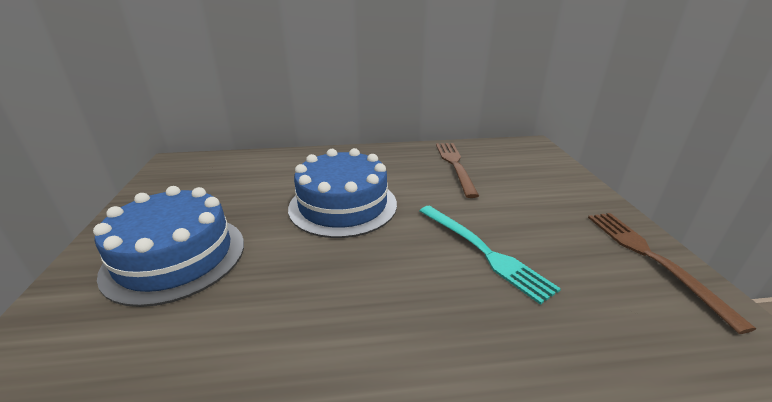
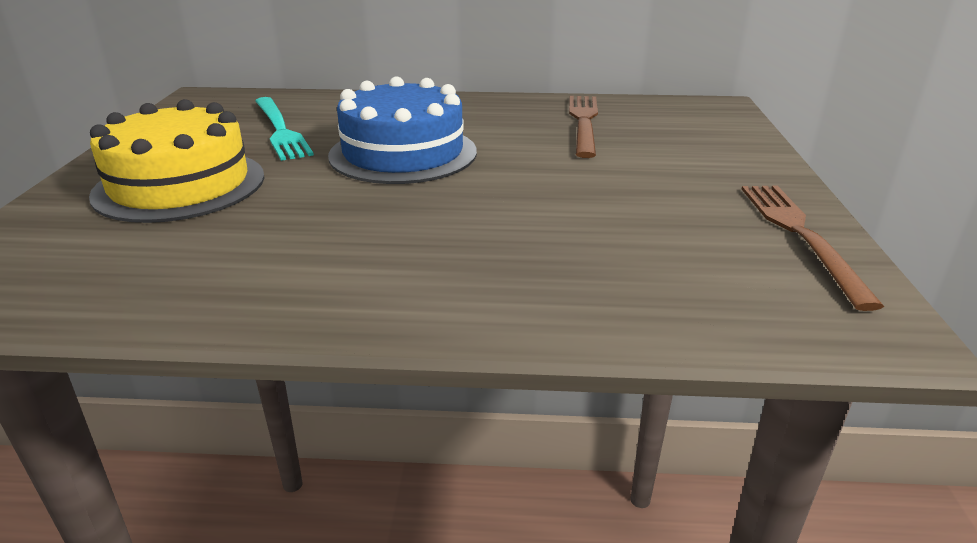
camera: 10 degrees right, 0 degrees up
(175, 257) = (180, 185): blue cake -> yellow cake
(483, 251) = (566, 210): turquoise fork -> turquoise fork (280, 130)

